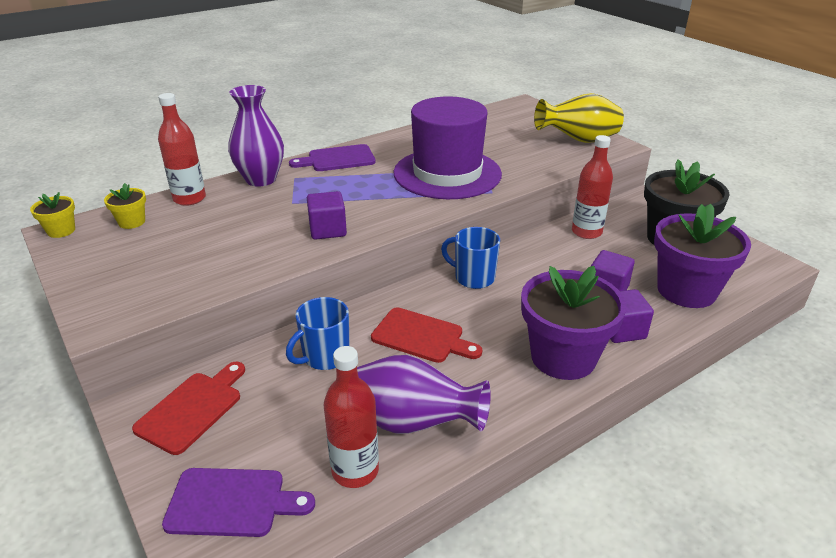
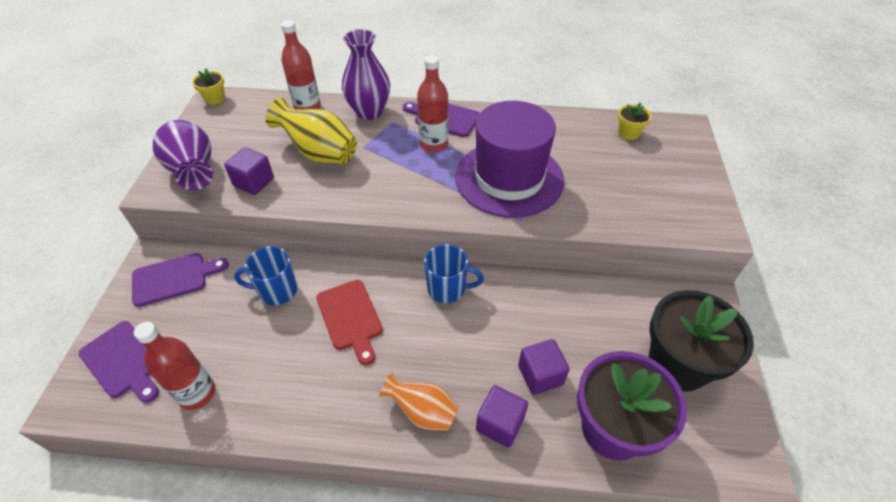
camera: 40 degrees right, 15 degrees up
(132, 222) = (255, 111): yellow flower pot -> yellow flower pot (628, 133)
(193, 409) = (174, 278): red cutting board -> purple cutting board
(328, 230) = (355, 188): purple cube -> purple cube (254, 182)
(413, 423) = (265, 385): purple vase -> purple vase (194, 171)
(473, 278) = (447, 289): blue mug -> blue mug turned 120 degrees clockwise
(563, 357) = (422, 412): purple flower pot -> orange vase
(578, 141) = (682, 202): yellow vase -> yellow vase (319, 153)
(586, 232) = (600, 303): red bottle -> red bottle (433, 144)

